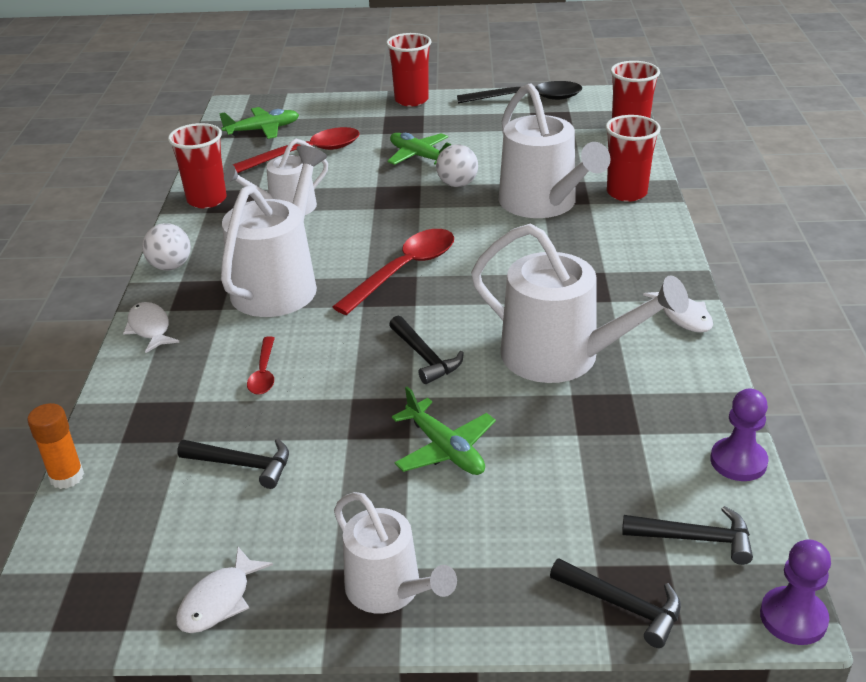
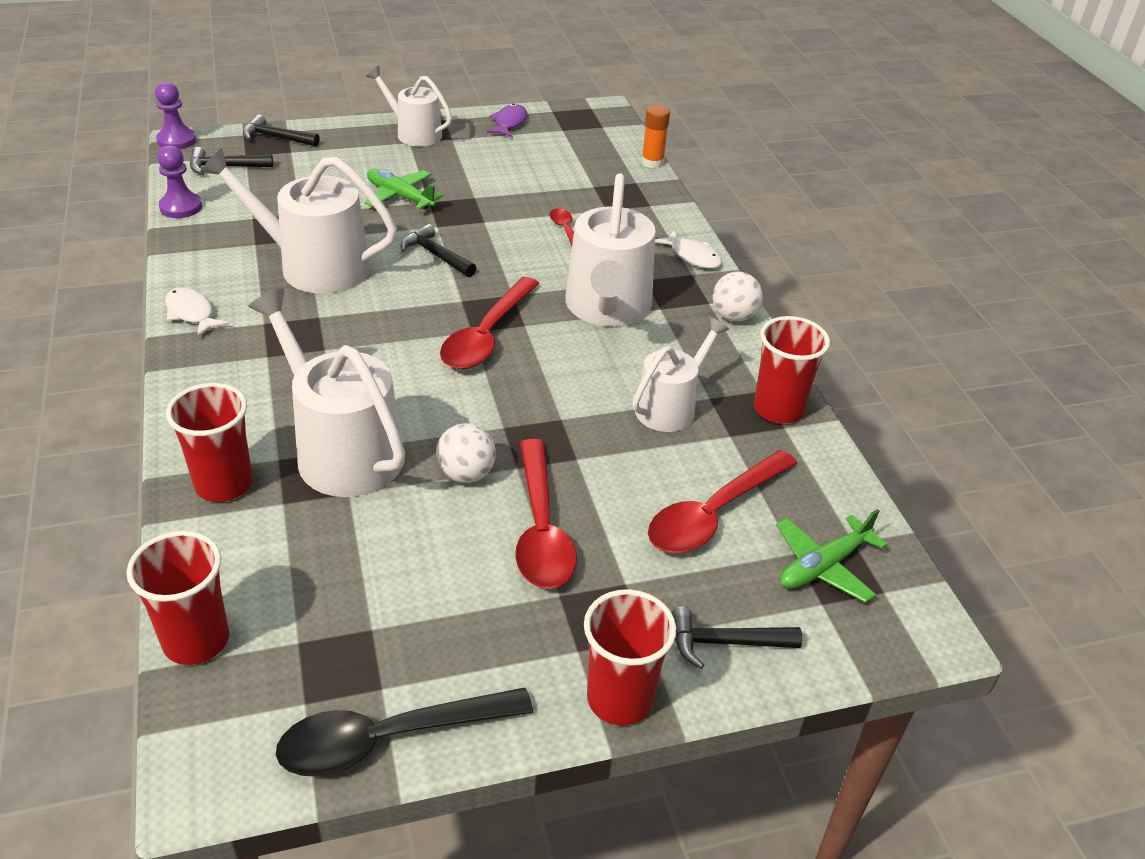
camera: 160 degrees right, 5 degrees up
(219, 601) = (509, 123): white fish -> purple fish
(242, 465) = (540, 177): black hammer -> black hammer (725, 642)
(419, 156) = (541, 529): green plane -> red spoon

